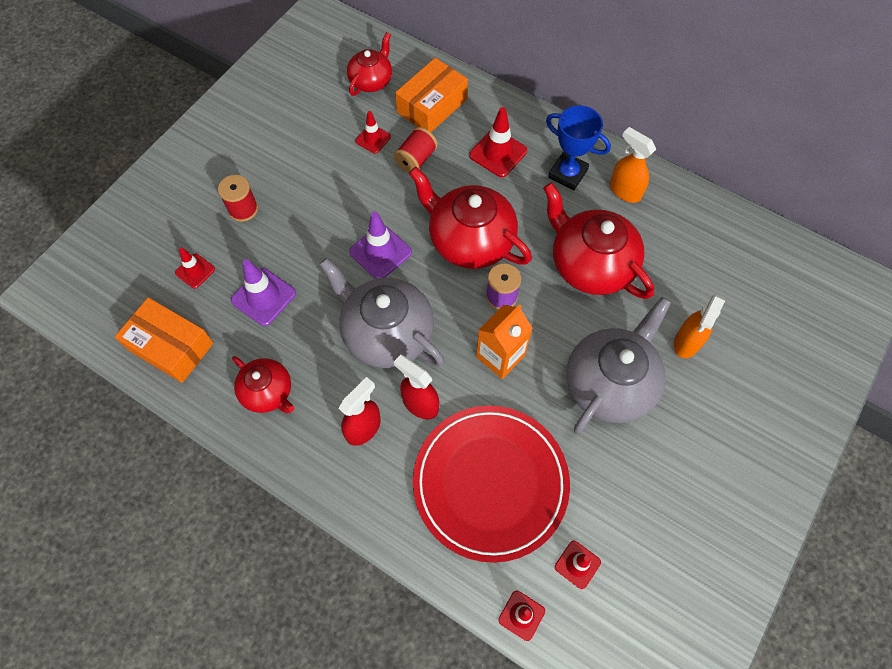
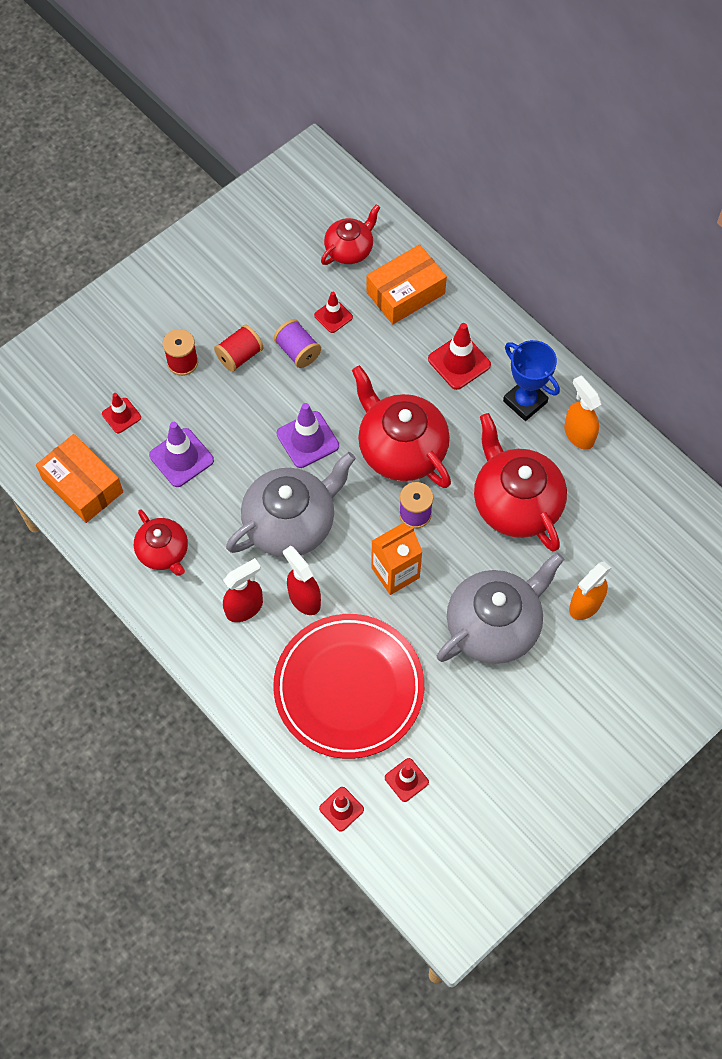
camera: 15 degrees right, 0 degrees up
(349, 176) = (297, 351): none -> purple spool
(386, 333) = (291, 523): grey teapot -> grey teapot turned 90 degrees clockwise
(416, 159) = (371, 349): red spool -> red spool (239, 356)

